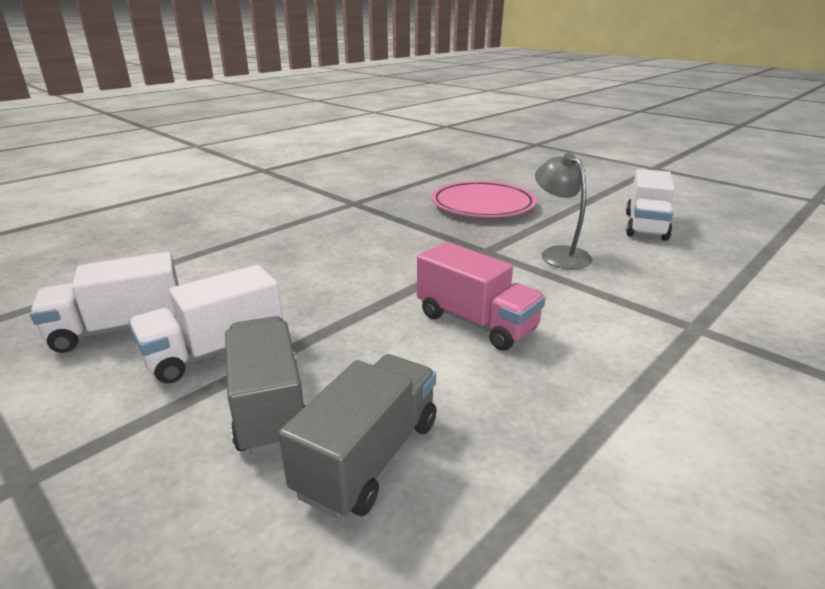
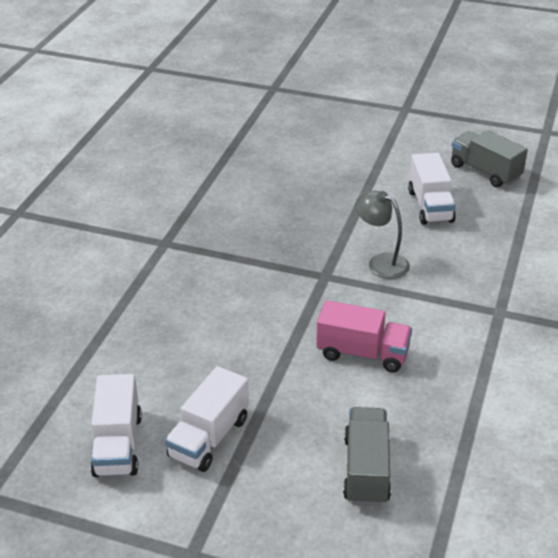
camera: 25 degrees left, 10 degrees up
(120, 329) = (118, 445): white truck -> white truck turned 45 degrees counterclockwise
(269, 406) = (283, 462): grey truck -> grey truck (485, 172)
(483, 205) = (284, 213): pink plate -> none

